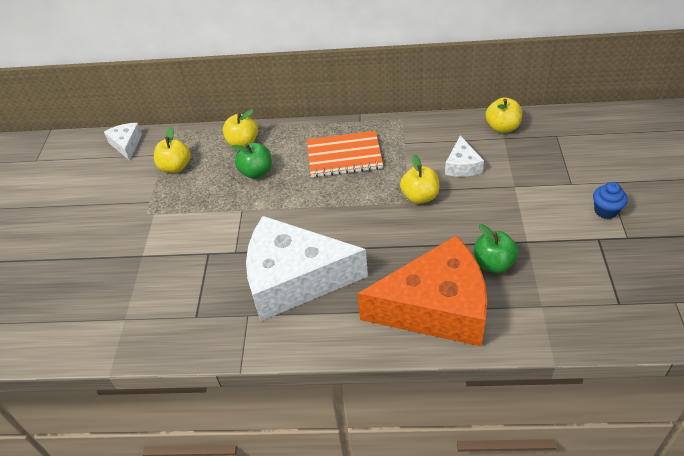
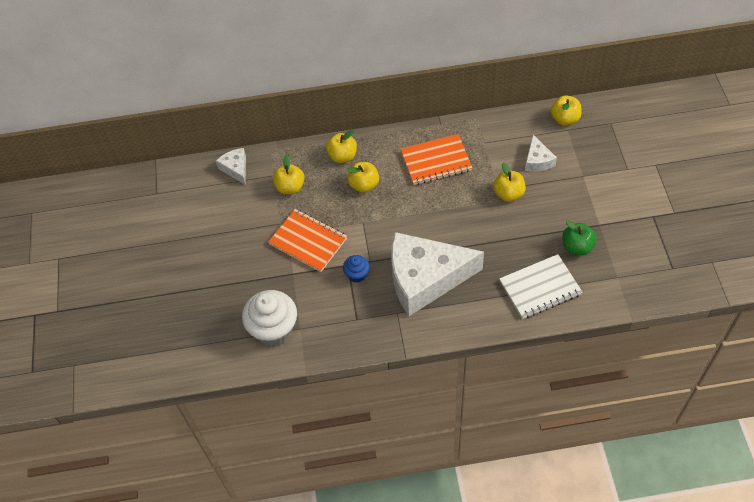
camera: 10 degrees left, 10 degrees up
(94, 316) = (274, 329): none -> white cupcake
(173, 223) = (308, 241): none -> orange notebook
(256, 172) = (364, 185): green apple -> yellow apple
(436, 307) = (540, 288): orange cheese -> white notebook
(605, 211) = (656, 191): blue cupcake -> blue cupcake (357, 275)

